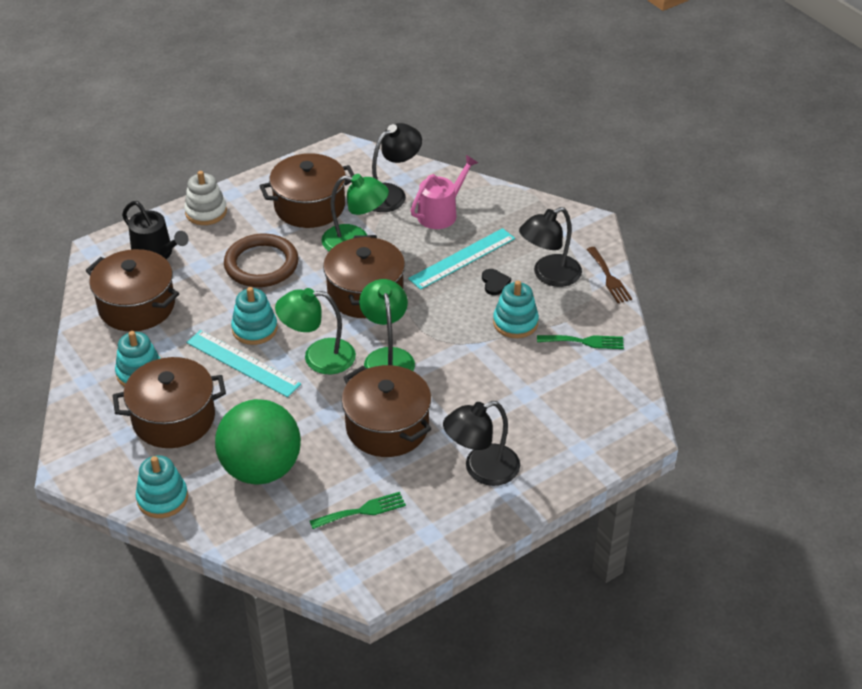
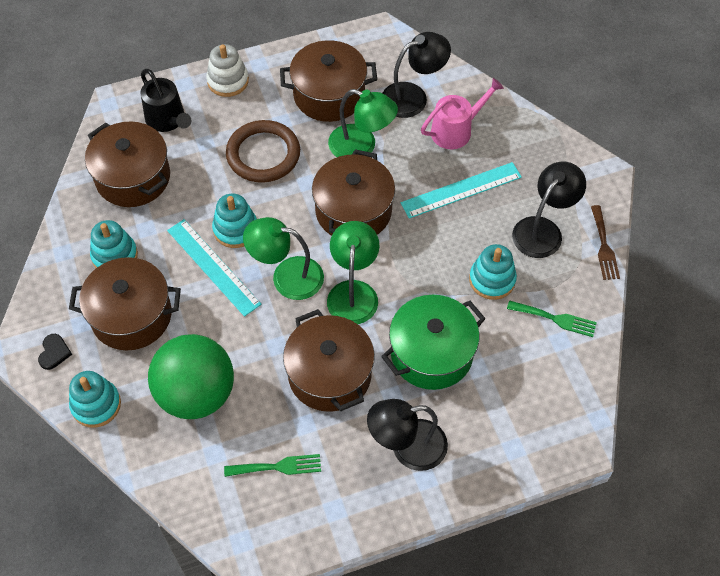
camera: 15 degrees right, 15 degrees up
(479, 391) = (431, 353): none -> green pot
(494, 283) = (485, 227): black heart -> black heart (54, 352)
(549, 275) = (543, 230): black lamp -> black lamp turned 150 degrees clockwise

